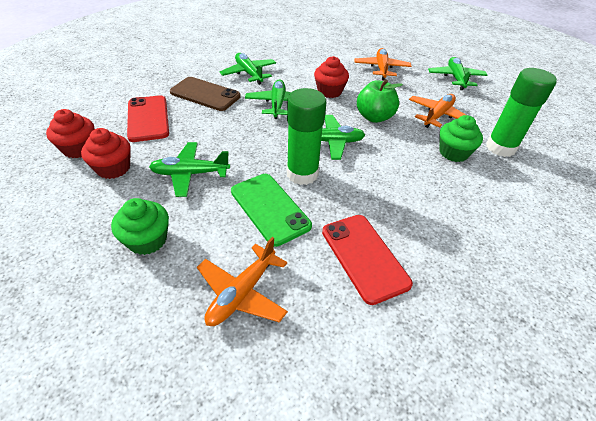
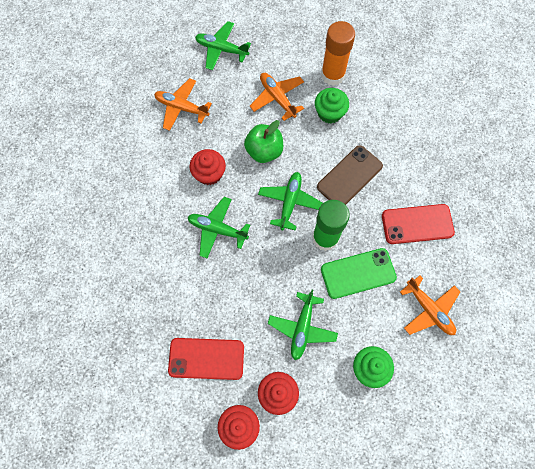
camera: 70 degrees left, 25 degrees up
(205, 94) = (177, 296): brown phone -> brown phone (349, 176)
(249, 73) = (148, 242): green plane -> none
(500, 147) = (333, 75): green glue stick -> orange glue stick

